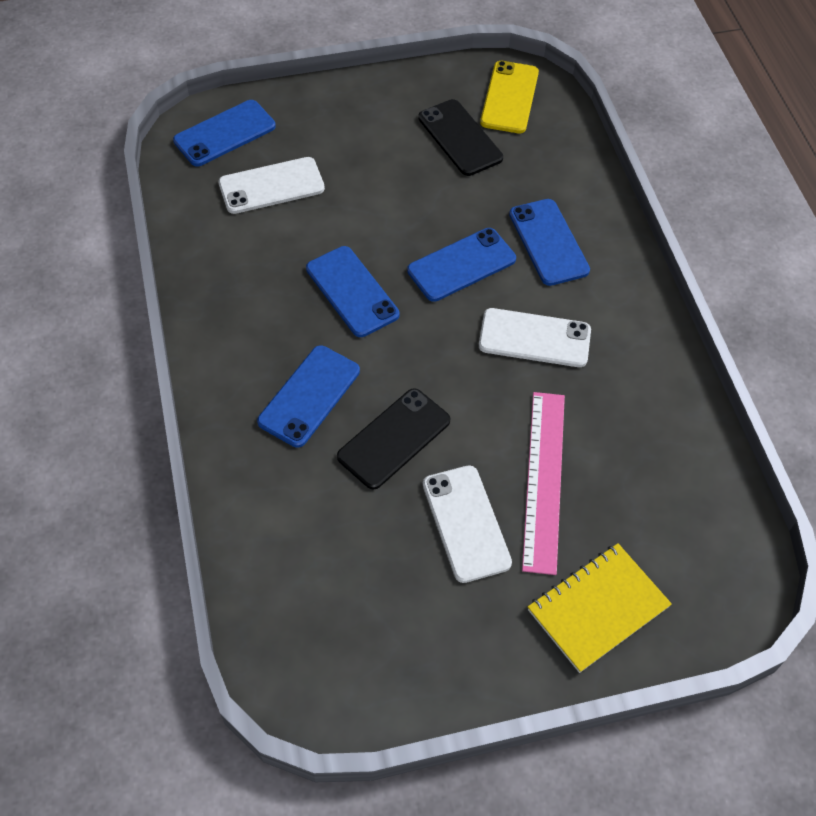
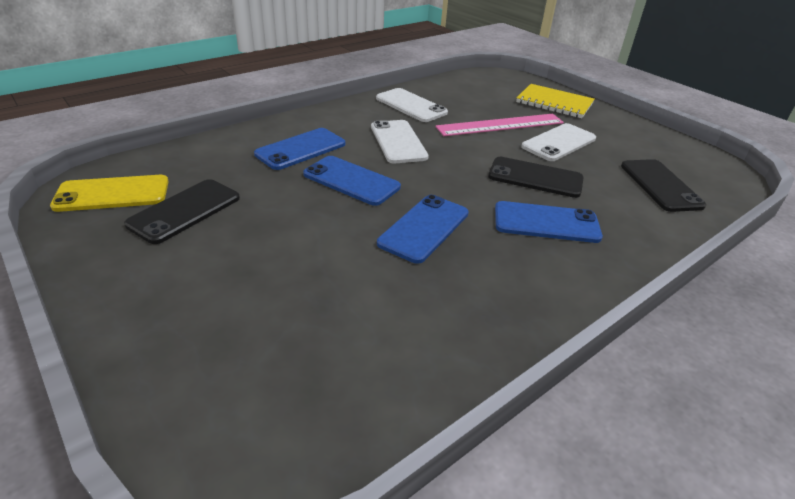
camera: 115 degrees left, 20 degrees down
(225, 133) = (236, 416): blue phone -> none
(271, 186) = (319, 327): white phone -> white phone (411, 105)
(315, 571) = (660, 185): none -> black phone

